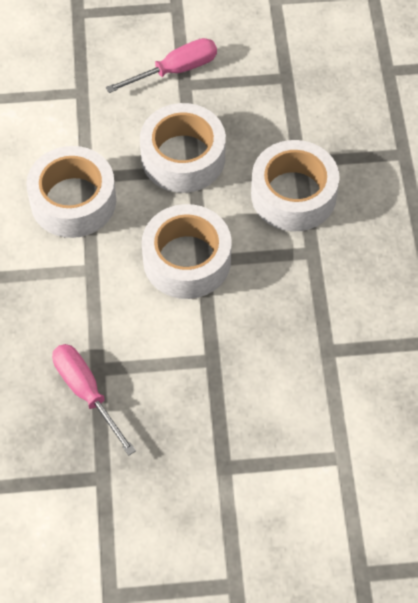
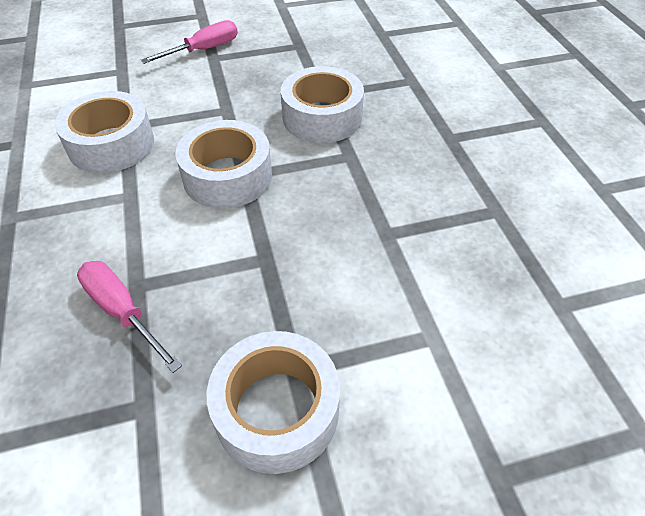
camera: 10 degrees left, 10 degrees down
(183, 157) = (216, 103): white tape -> white tape (277, 410)

